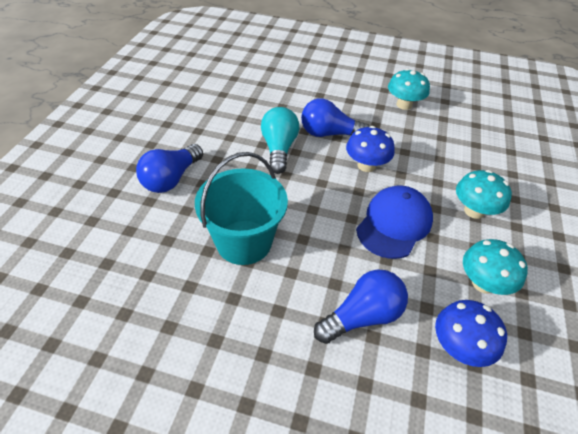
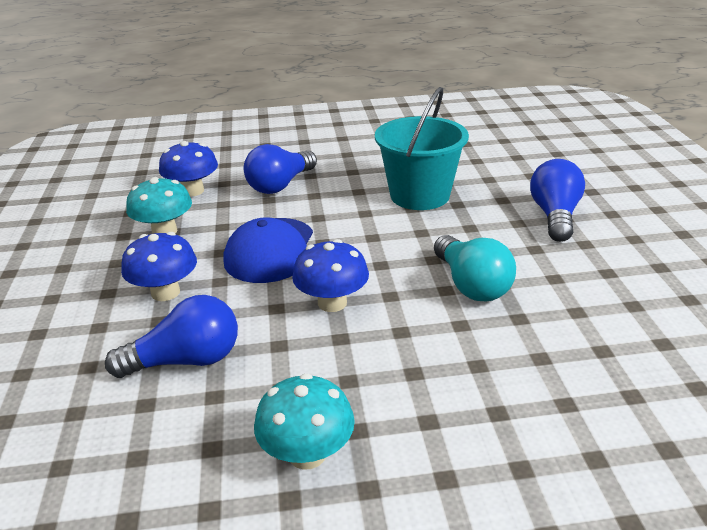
camera: 160 degrees right, 15 degrees down
(329, 134) = (417, 333): blue light bulb -> blue light bulb (186, 361)
(474, 211) = (165, 292): turquoise mushroom -> blue mushroom

